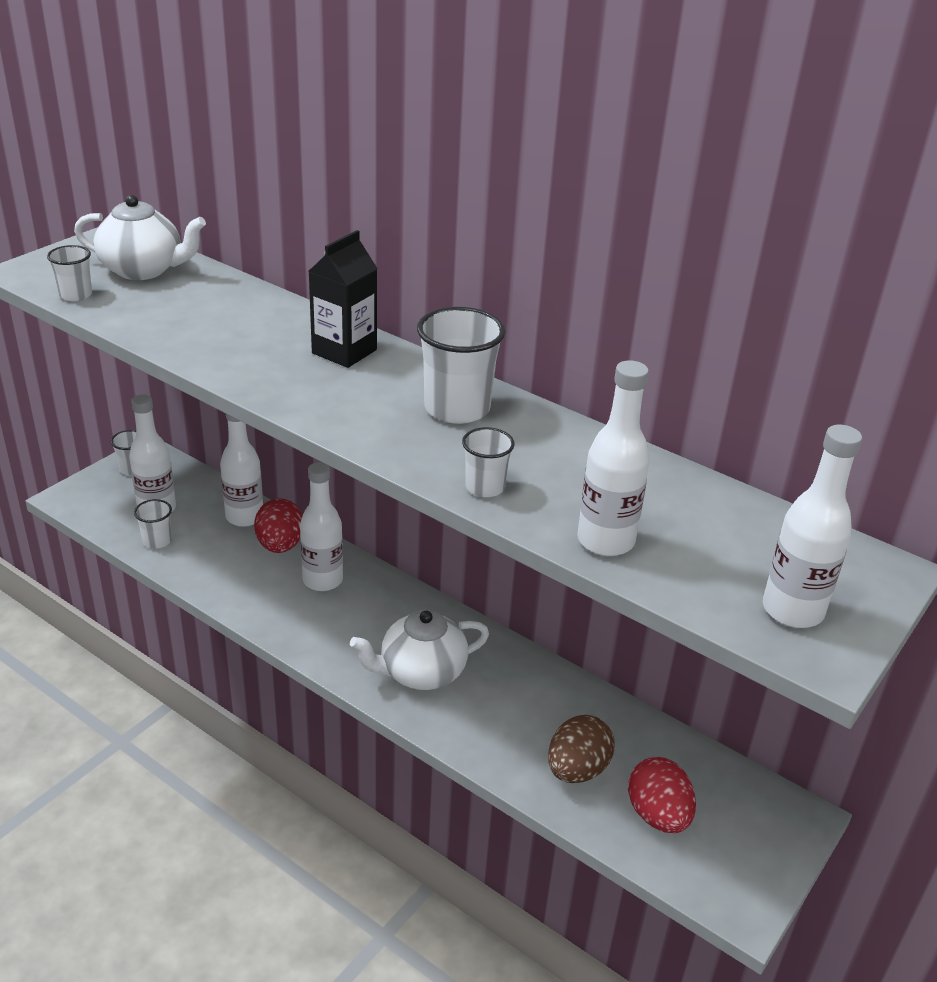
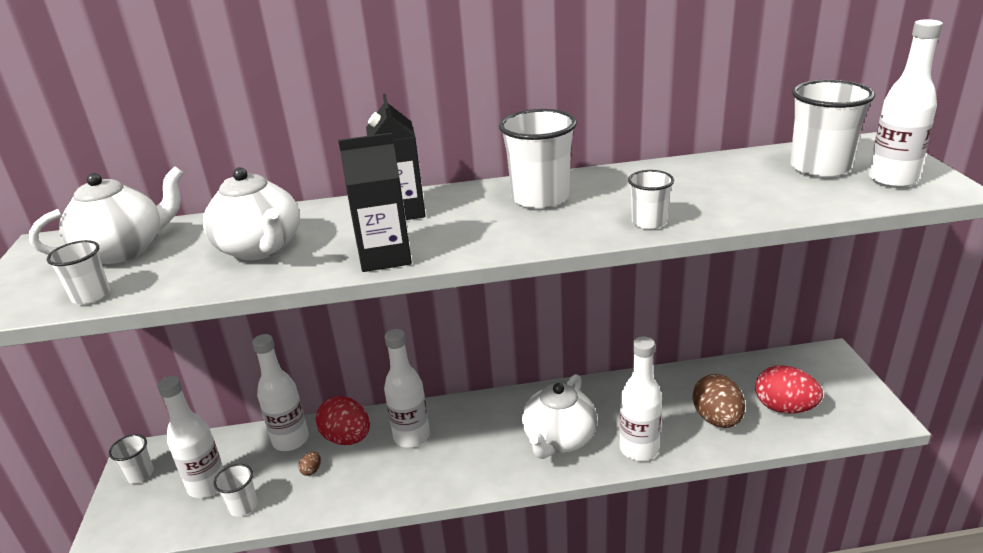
camera: 40 degrees left, 5 degrees down
(210, 322) = (260, 248): none -> white teapot
(227, 550) = (311, 470): none -> brown egg
(262, 382) = (385, 256): none -> black carton
(605, 541) = (760, 206): white bottle -> white bottle (639, 449)
(756, 549) = (819, 168): none -> white cup

